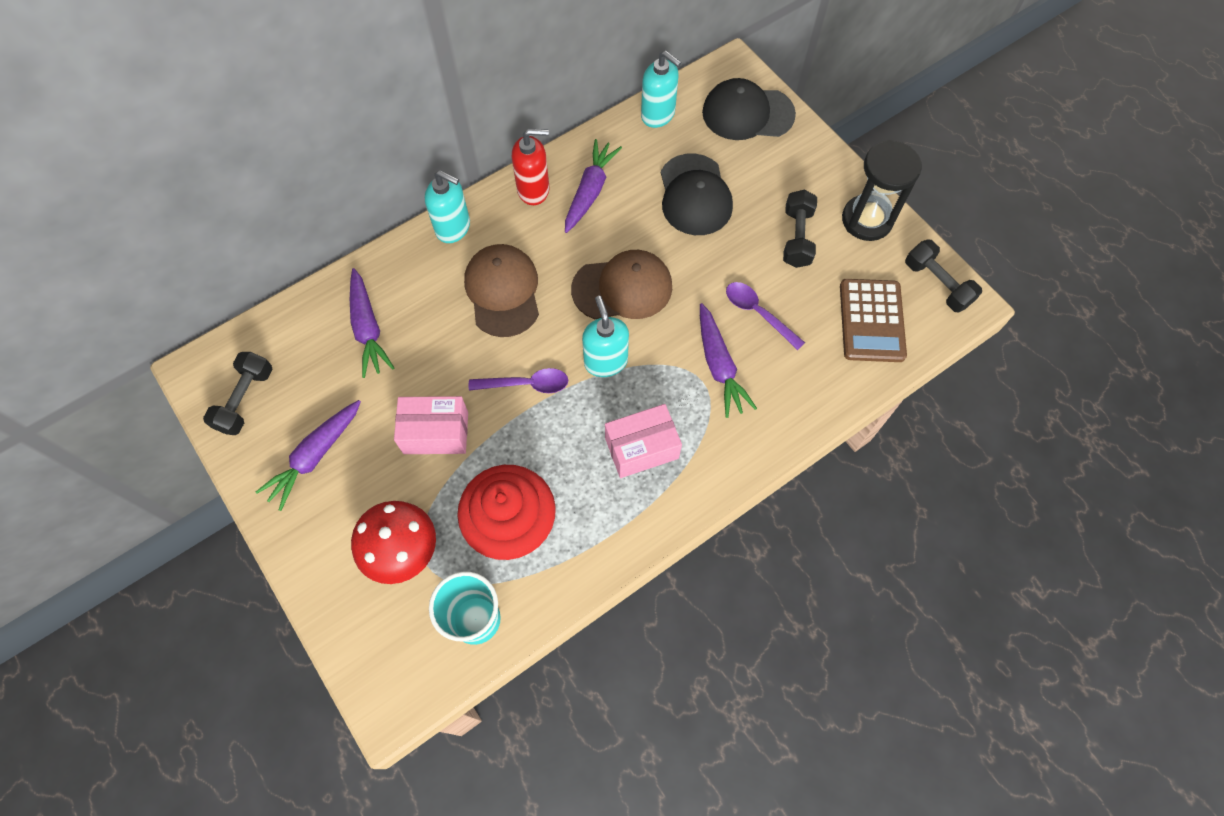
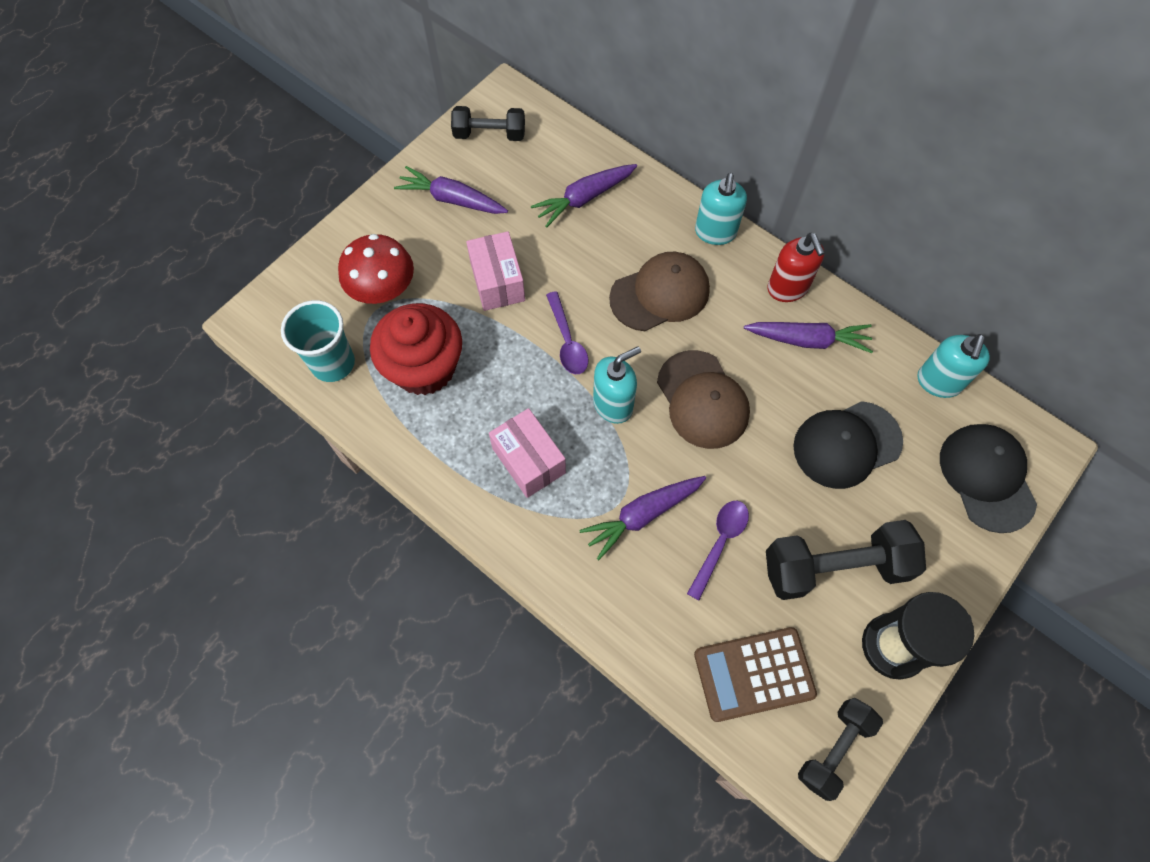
camera: 75 degrees right, 0 degrees up
(796, 237) = (835, 567): black dumbbell -> black dumbbell, size x1.59

